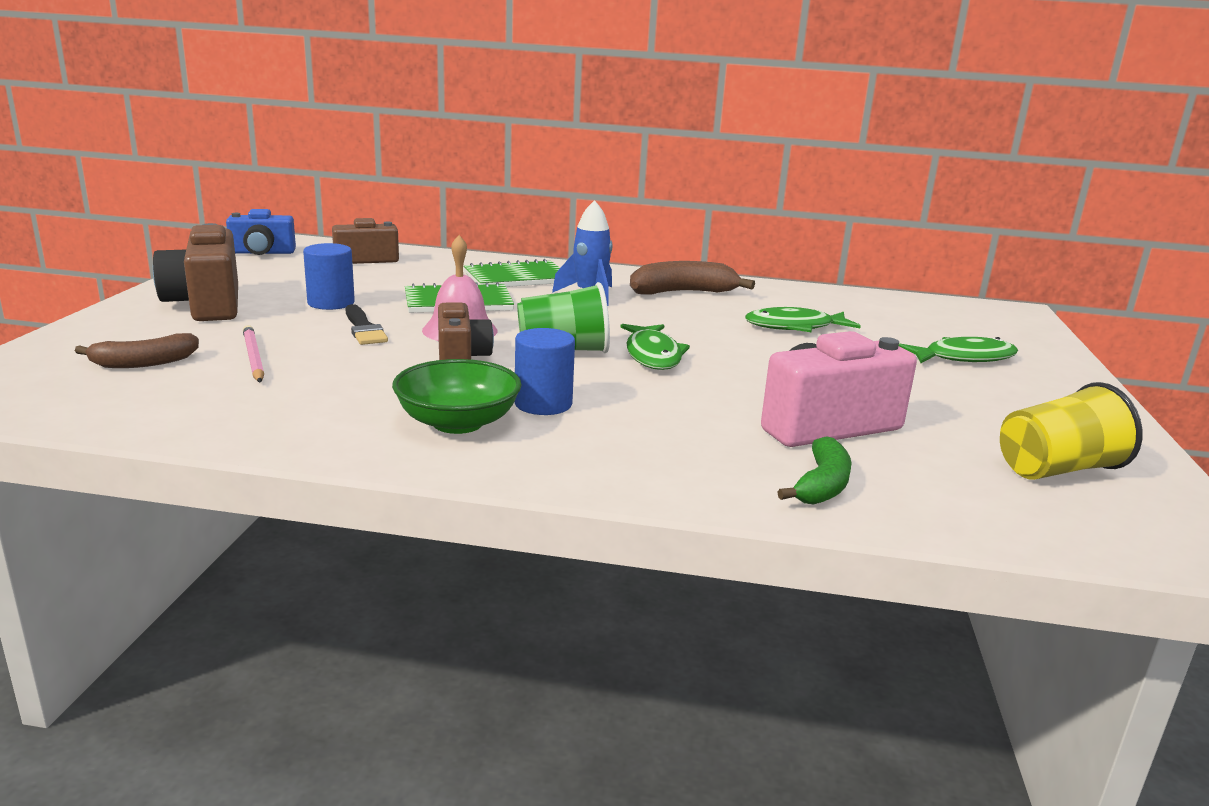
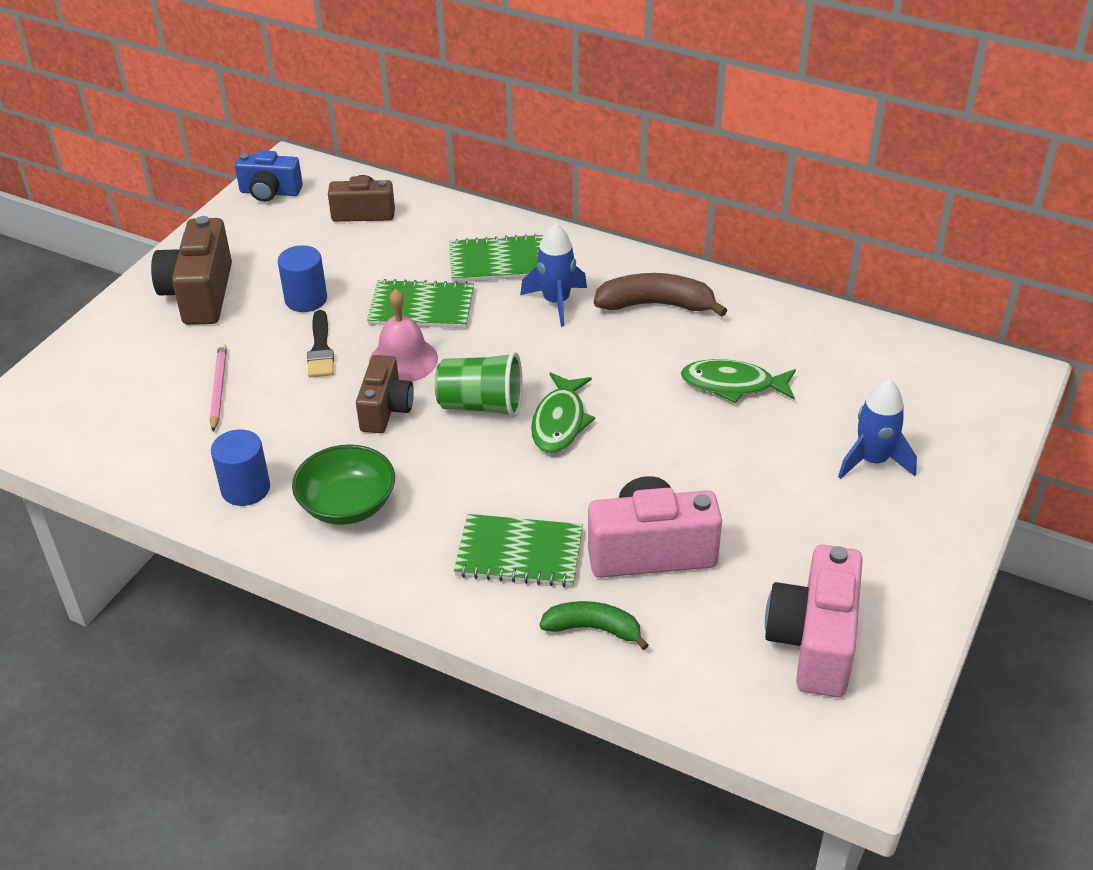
camera: 20 degrees right, 20 degrees up
(144, 363) = (135, 388): brown banana -> none
(543, 404) = (426, 487): blue cylinder -> blue cylinder (245, 489)
(687, 439) = (519, 553): none -> green notebook
(822, 485) = (593, 629): green banana -> green banana turned 120 degrees counterclockwise
(964, 358) = (873, 461): green fish -> blue rocket
(1056, 470) = (814, 642): yellow cup -> pink camera

